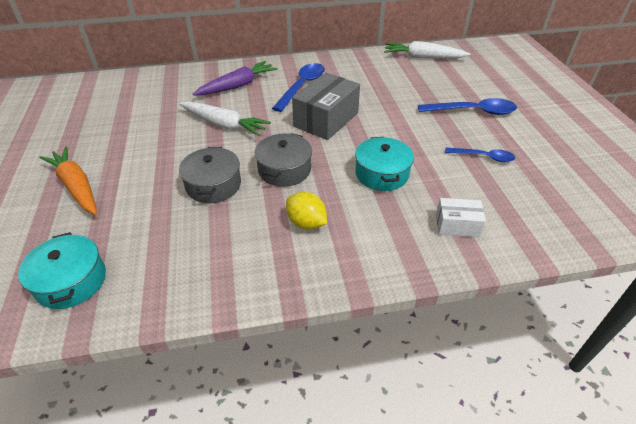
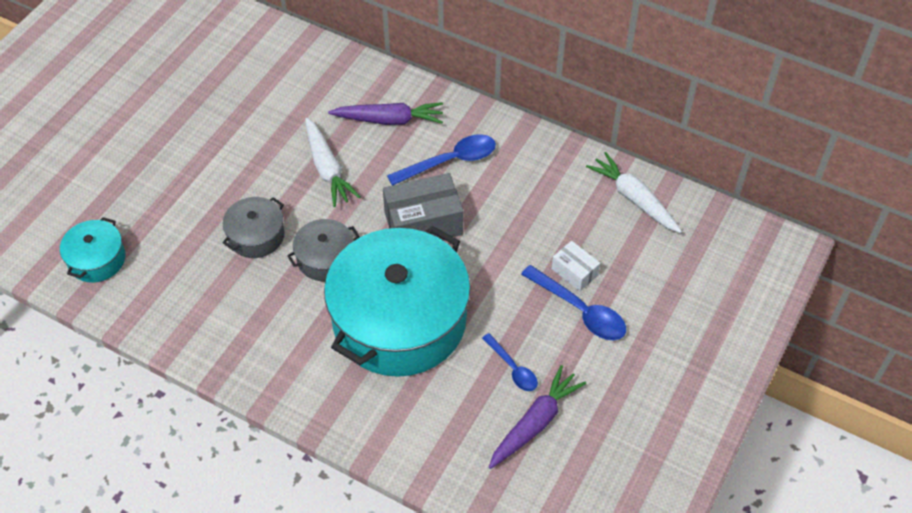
camera: 40 degrees right, 10 degrees up
(76, 186) = (159, 167): orange carrot -> none
(306, 223) = (287, 324): yellow lemon -> none
(381, 174) = (399, 320): turquoise pot -> turquoise pot, size x2.25
(457, 225) = (397, 412): white box -> white box (574, 272)
(539, 176) = (535, 423): none -> purple carrot

